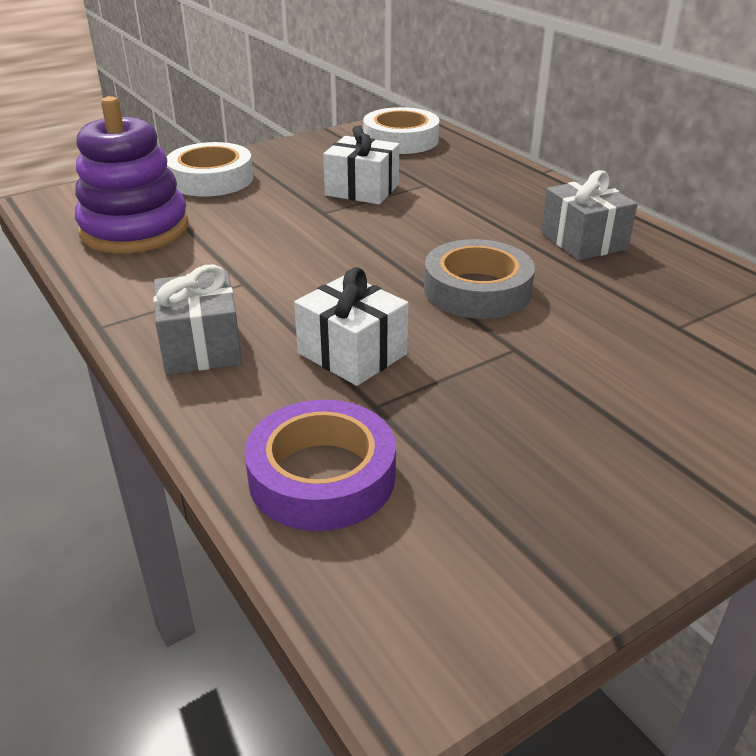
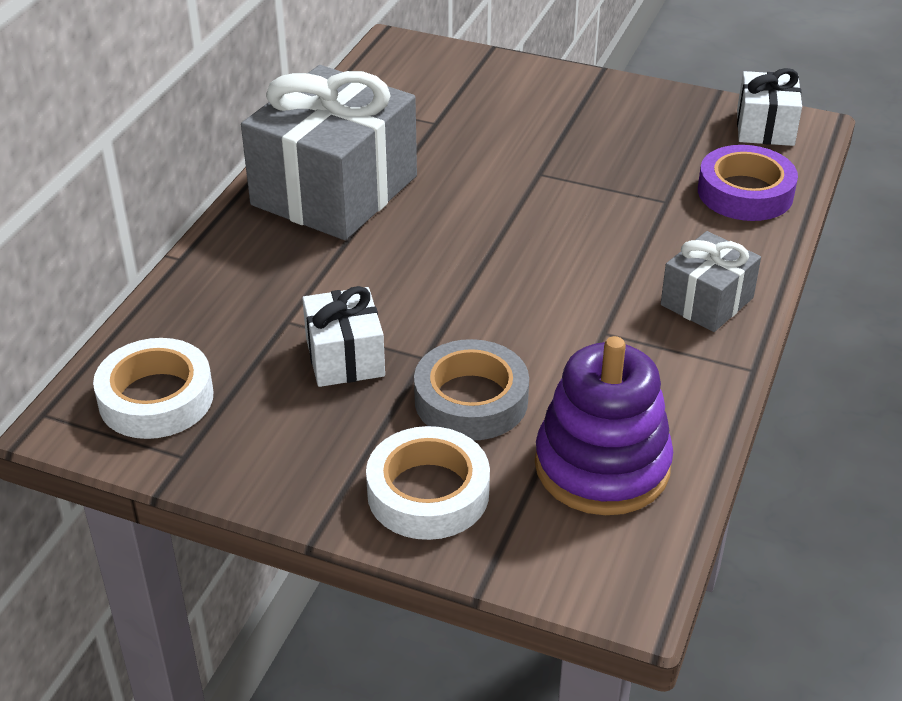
camera: 125 degrees left, 5 degrees up
(352, 353) = (628, 232): white gift -> white gift (765, 127)
(477, 290) = (479, 213): grey tape -> grey tape (471, 400)
(583, 241) = (334, 190): grey gift -> grey gift, size x1.98

